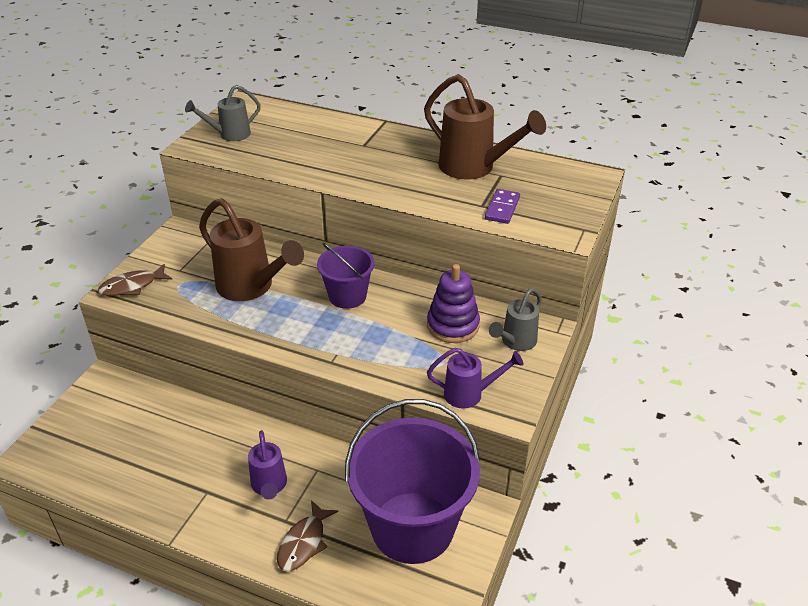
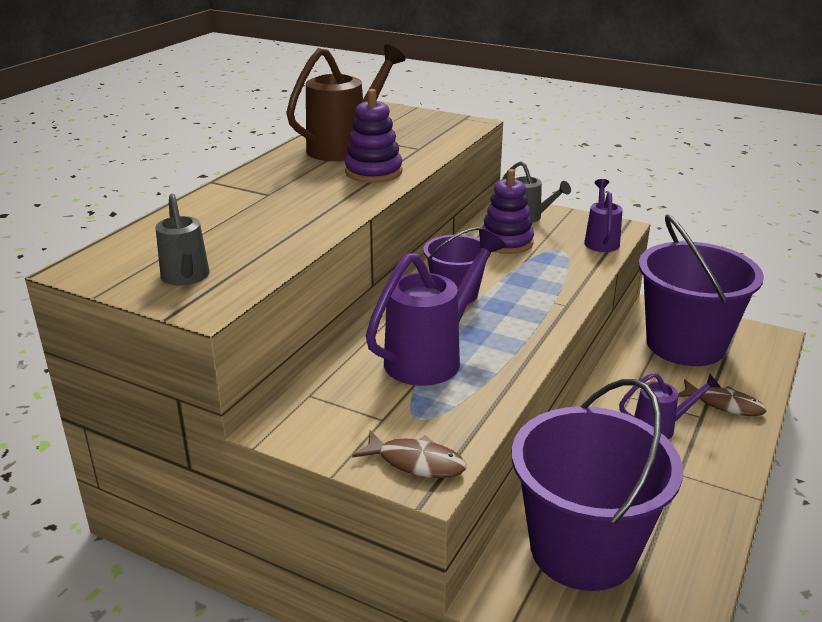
camera: 85 degrees left, 10 degrees down
(132, 286) = (416, 462): brown fish -> brown fish turned 45 degrees counterclockwise
(134, 424) = (582, 549): none -> purple bucket
(251, 288) = (432, 357): brown watering can -> purple watering can
(416, 186) = (373, 172): none -> purple stacking toy
(502, 208) = (425, 141): purple domino -> none

